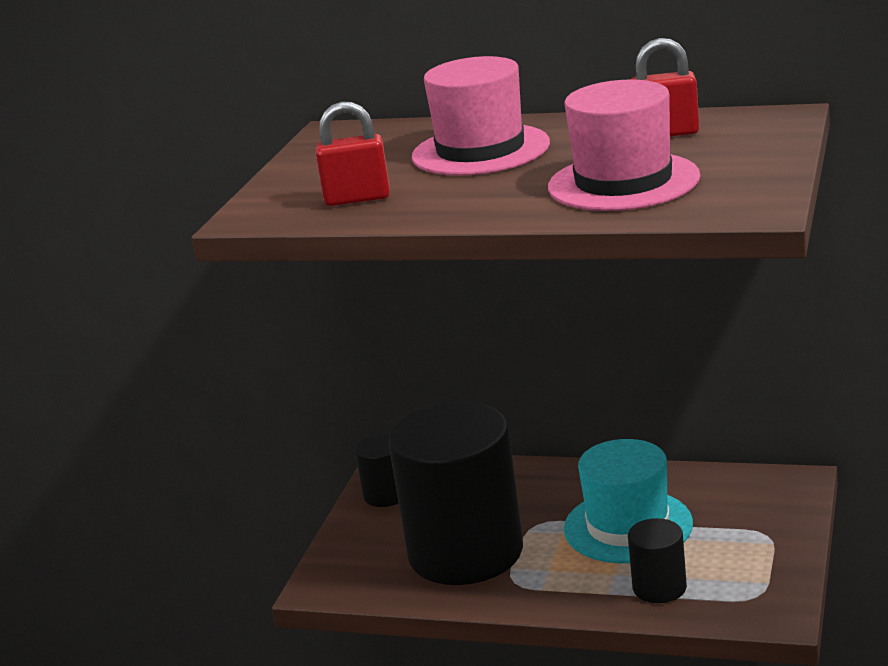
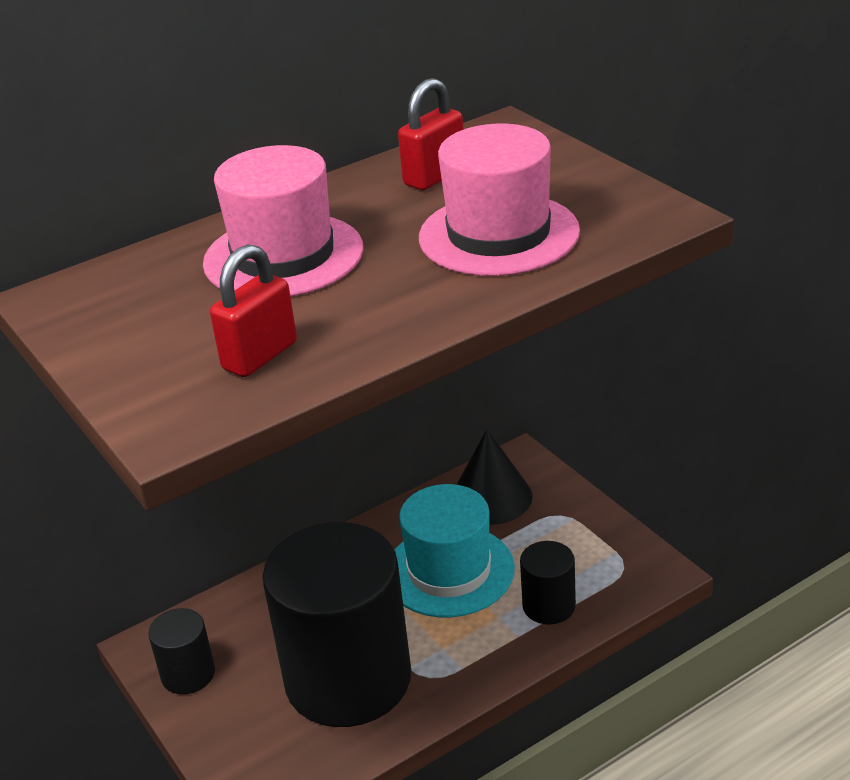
camera: 50 degrees left, 10 degrees up
(734, 495) = (491, 497): none -> black cone

